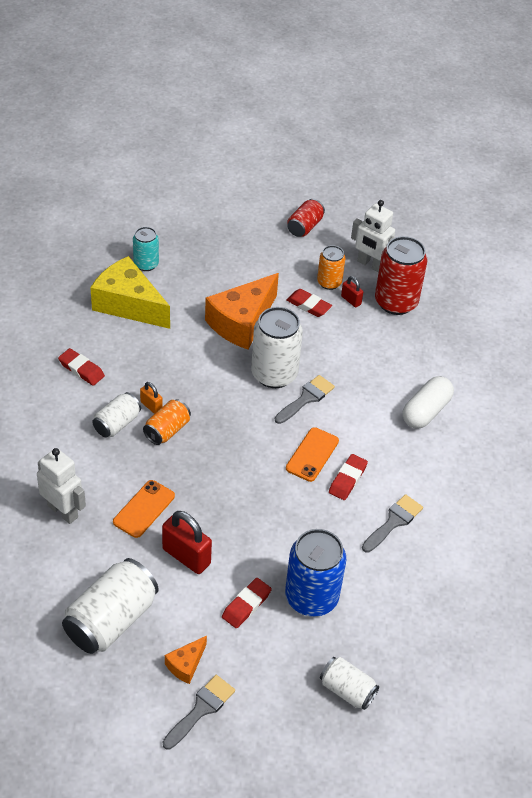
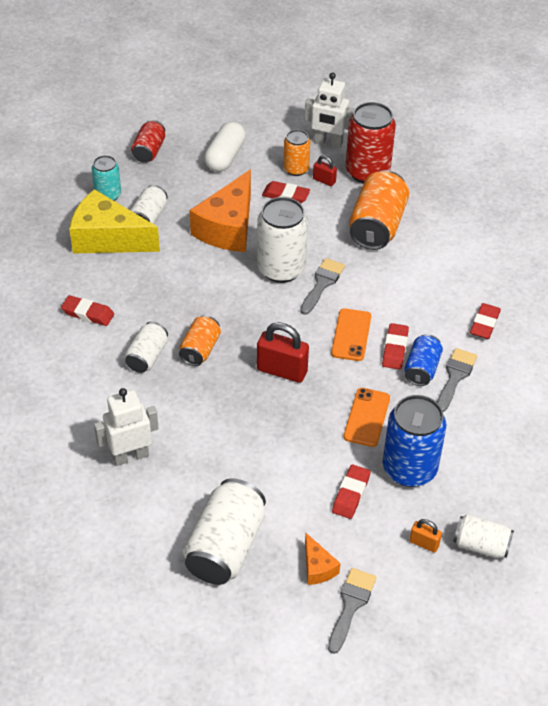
camera: 15 degrees left, 0 degrees up
(63, 511) = (130, 456): white robot -> white robot turned 45 degrees counterclockwise
(144, 509) = (210, 431): orange phone -> orange phone (366, 417)
(151, 406) = (174, 330): orange padlock -> orange padlock (424, 543)
(174, 294) = (149, 217): none -> white can
(186, 556) = (272, 465): red padlock -> red padlock (282, 371)
(186, 664) = (317, 567): orange cheese -> orange cheese turned 45 degrees counterclockwise
(304, 227) = (249, 122): red can -> red can (149, 151)
(365, 506) = (422, 369): none -> blue can
(382, 357) = (377, 226): none -> orange can
(426, 411) = (440, 266): white capsule -> white capsule (225, 157)
(444, 479) = (484, 324): none -> red eraser

